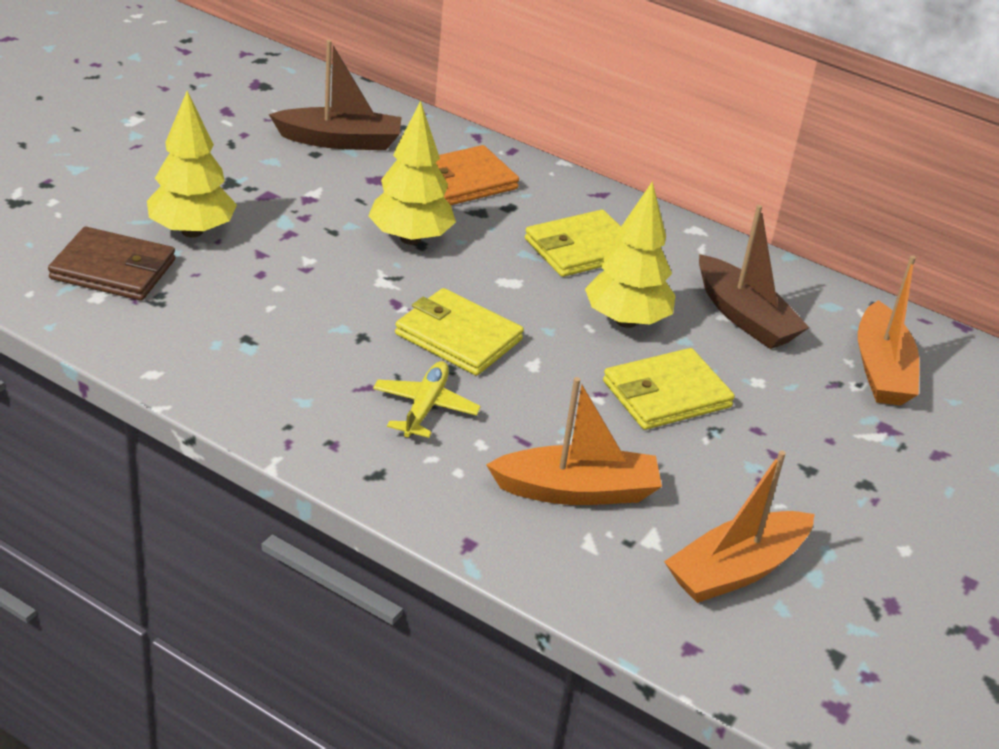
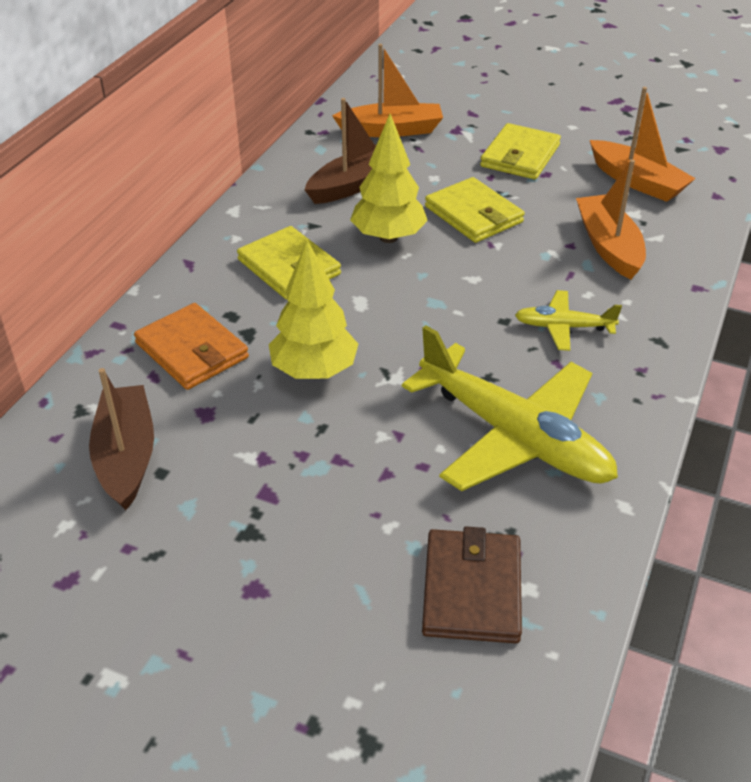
camera: 95 degrees left, 5 degrees up
(192, 231) = (367, 540): yellow tree -> none
(273, 331) = (513, 436): none -> yellow plane
(458, 337) = (458, 321): yellow wallet -> yellow wallet (520, 156)

